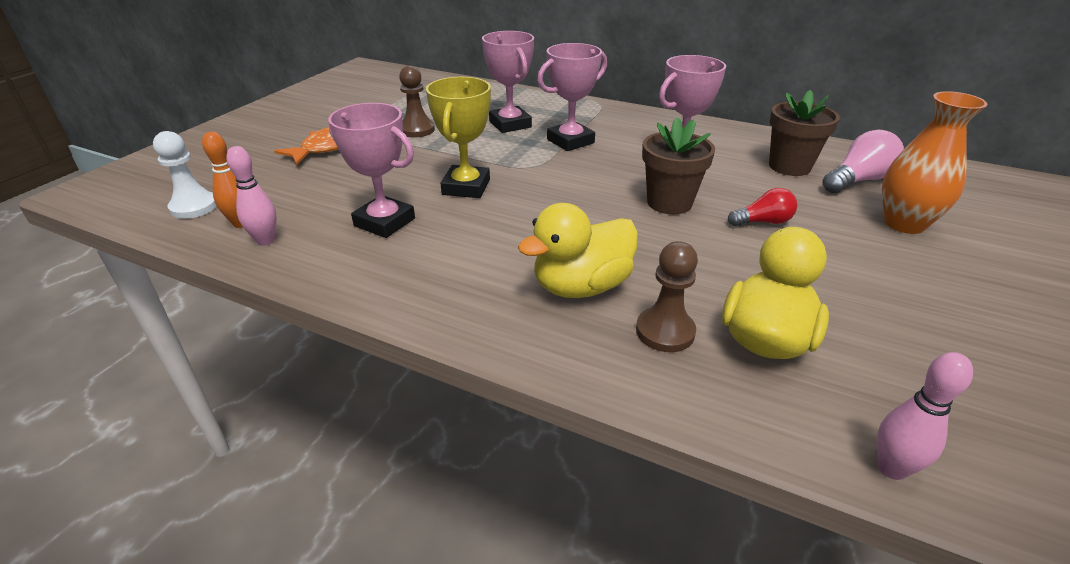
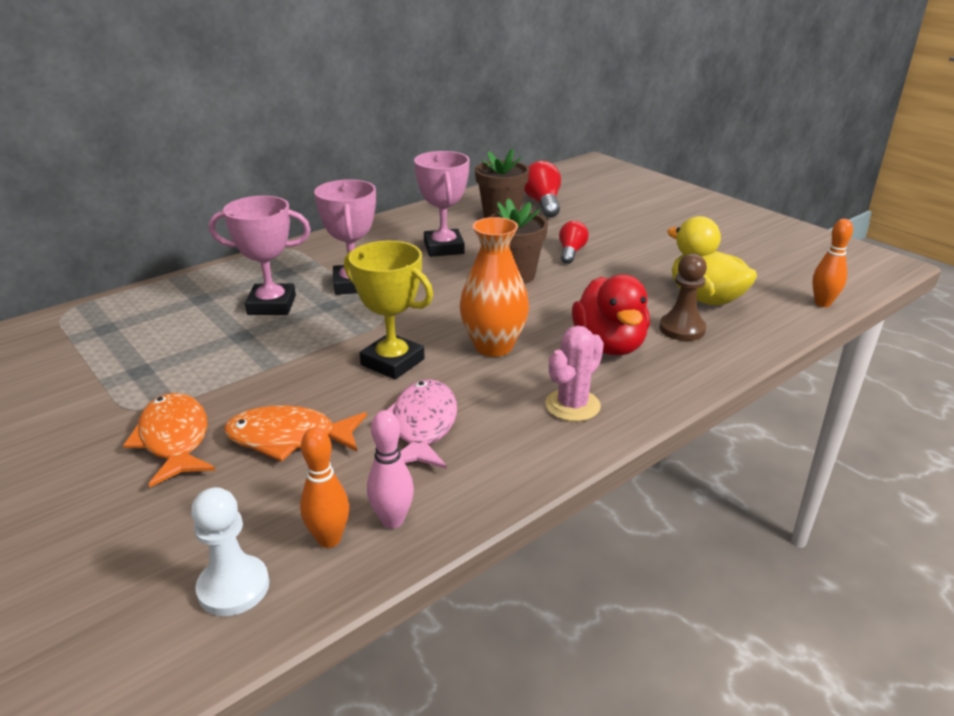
camera: 65 degrees left, 5 degrees down
(347, 179) = (289, 438): none -> orange fish
(384, 222) = (422, 426): pink trophy -> pink fish
(417, 130) = (207, 365): brown pawn -> none
(454, 286) = (572, 405): none -> pink cactus
(581, 286) = (609, 345): yellow duck -> red duck
(857, 180) = (542, 204): pink light bulb -> red light bulb
(891, 468) = (822, 303): pink bowling pin -> orange bowling pin
(904, 224) = (608, 212): orange vase -> orange vase (493, 346)

